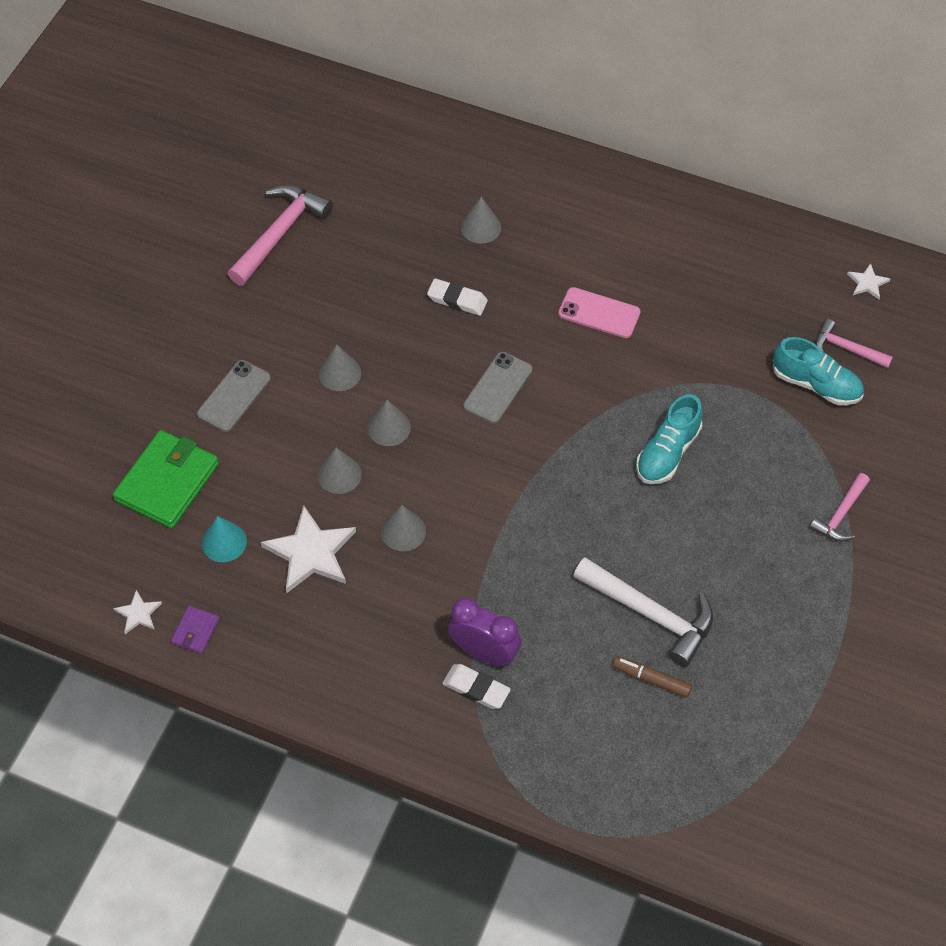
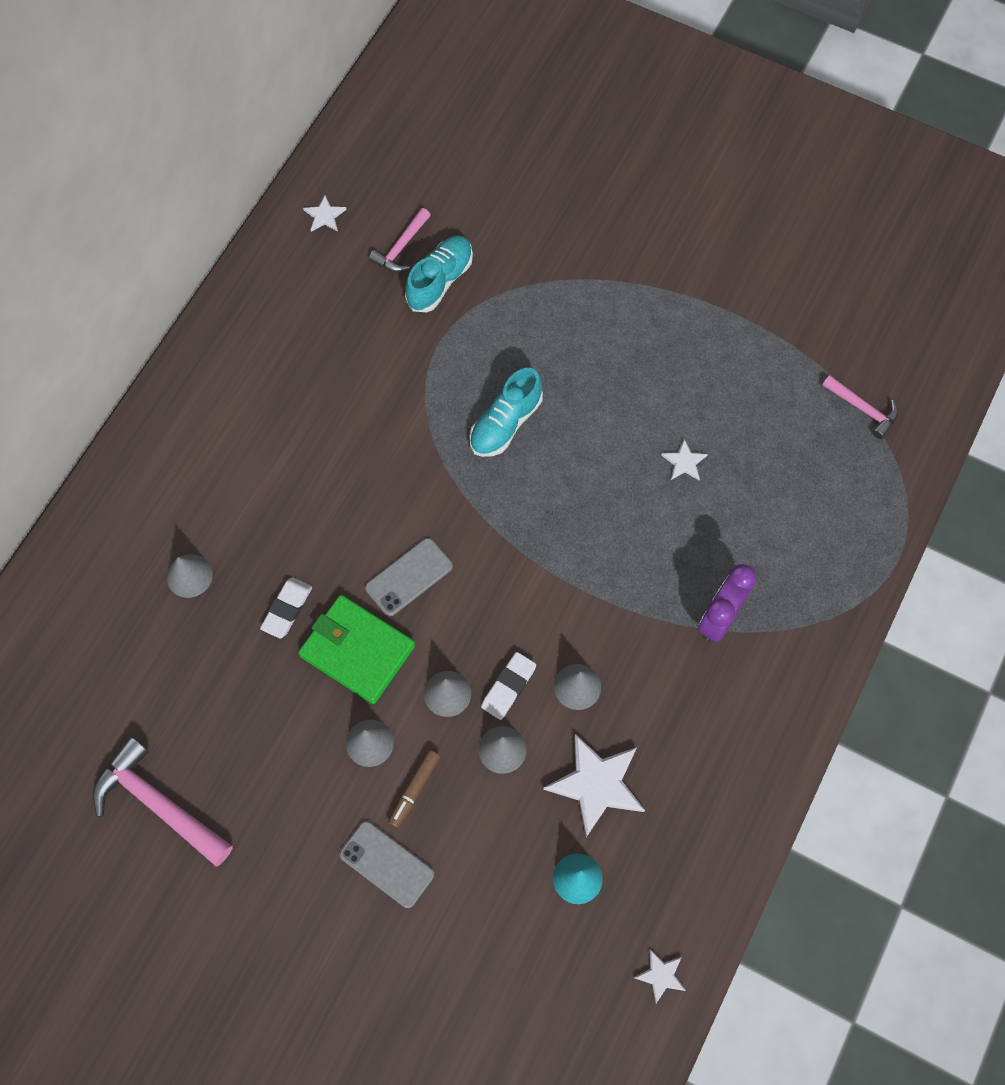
camera: 85 degrees left, 10 degrees up
(167, 482) = (495, 943): green wallet -> green wallet (357, 650)
(195, 631) = (684, 911): purple wallet -> none
(476, 688) = (758, 629): white eraser -> white eraser (508, 687)
(498, 388) = (409, 577): grey phone -> grey phone turned 75 degrees counterclockwise
(599, 313) = (326, 466): pink phone -> none
(650, 614) = (684, 462): white hammer -> white star
(651, 679) = (753, 470): brown marker -> brown marker (414, 790)
(667, 452) = (505, 423): turquoise shoe -> turquoise shoe turned 90 degrees clockwise
(841, 514) = (587, 284): pink hammer -> pink hammer (862, 409)

